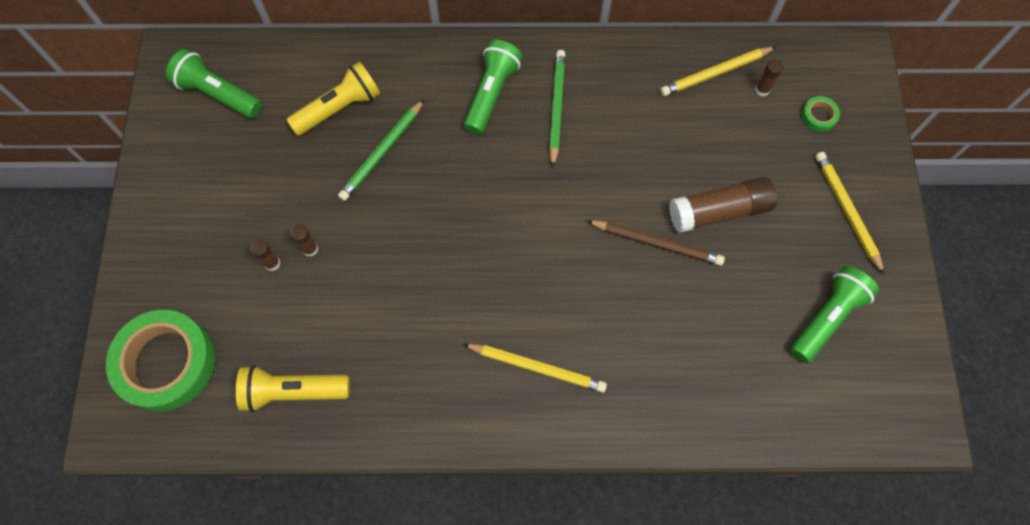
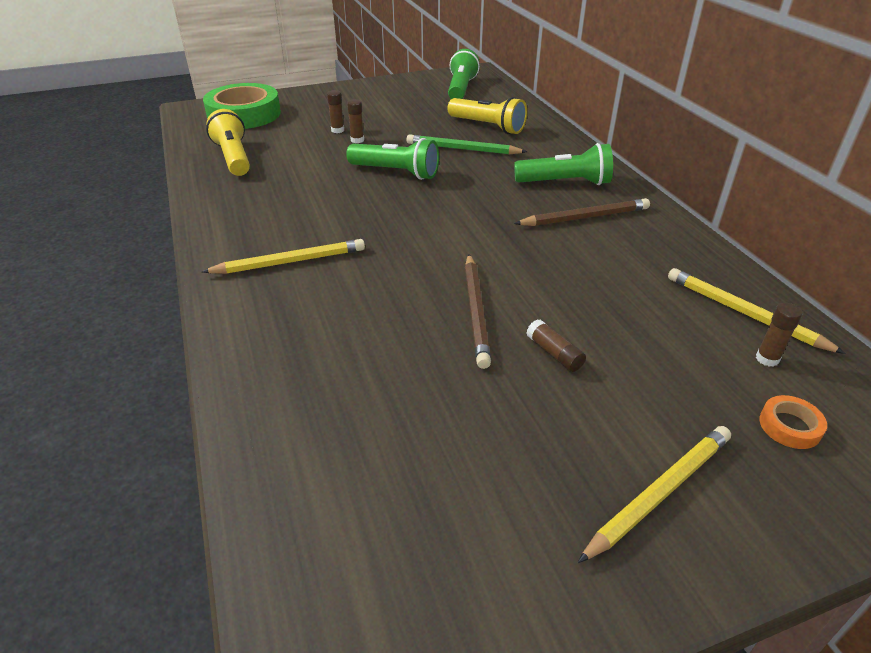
camera: 70 degrees right, 30 degrees down
(537, 367) = (290, 261): yellow pencil -> yellow pencil turned 105 degrees counterclockwise
(556, 107) = (585, 217): green pencil -> brown pencil
(719, 211) = (554, 353): brown glue stick -> brown glue stick, size x0.47
(818, 116) = (789, 426): green tape -> orange tape
(826, 317) = (461, 501): green flashlight -> green flashlight (396, 172)

